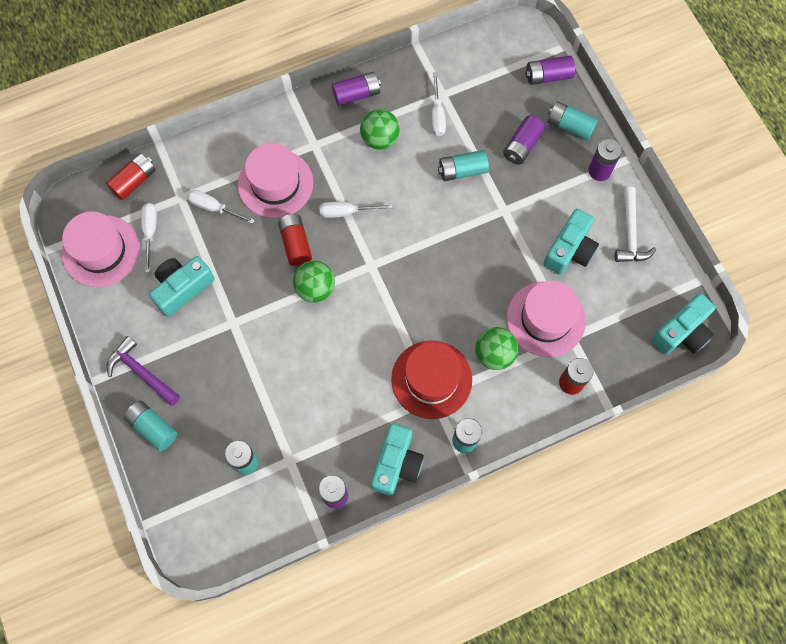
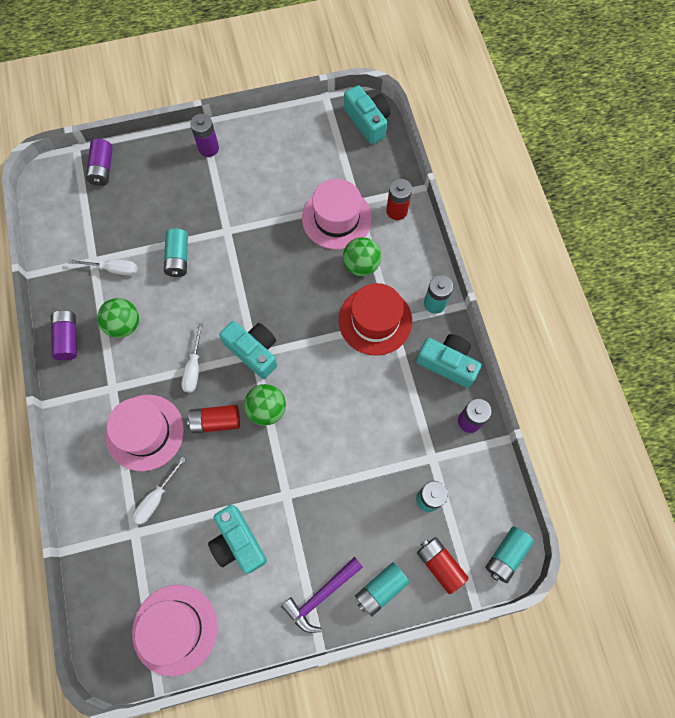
camera: 80 degrees left, 0 degrees up
(134, 181) = (101, 583): red battery -> red battery (440, 564)
(150, 232) = (166, 571): white screwdriver -> none
(522, 146) = (167, 204): purple battery -> none
(570, 126) = (158, 162): turquoise battery -> turquoise battery (506, 555)
(570, 250) = (277, 187): turquoise camera -> turquoise camera (253, 351)
(630, 233) = (272, 138): white hammer -> none

